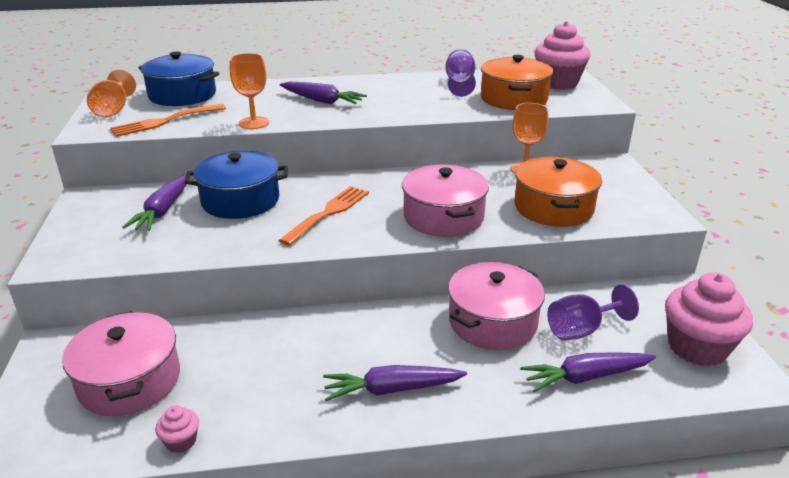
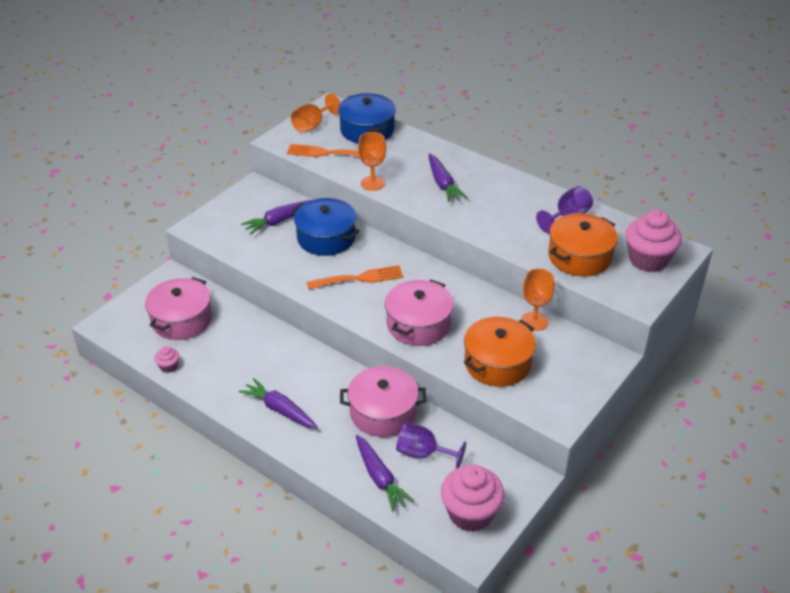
camera: 45 degrees right, 10 degrees up
(585, 377) = (380, 478): purple carrot -> purple carrot turned 150 degrees counterclockwise

